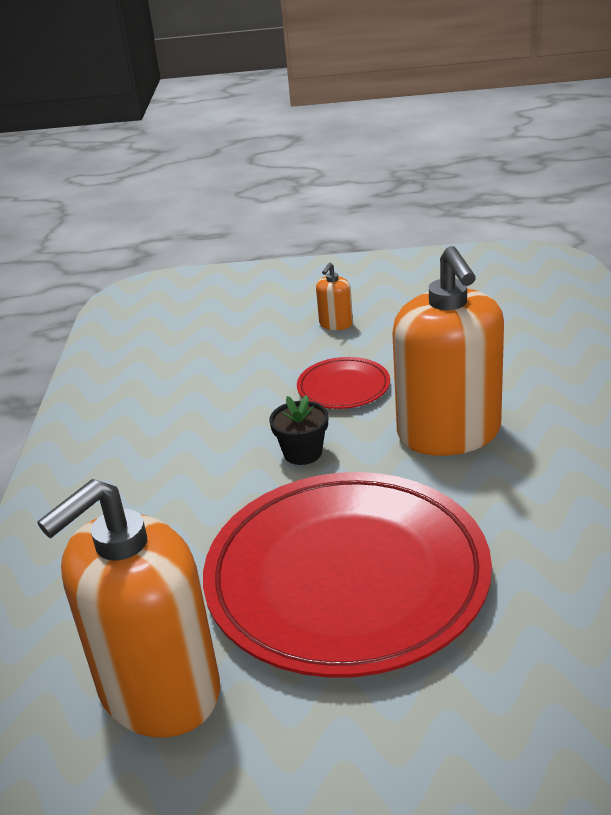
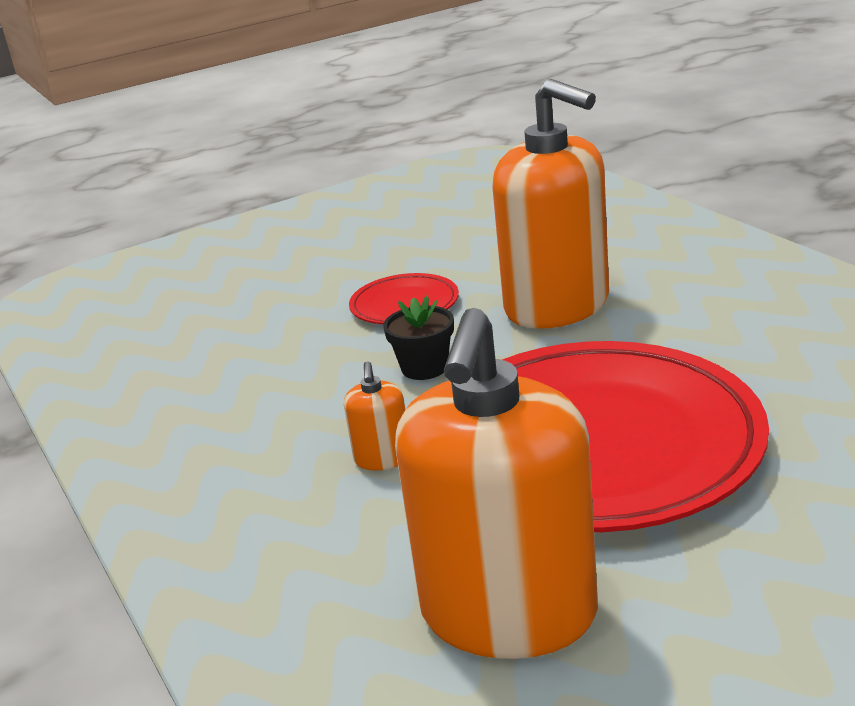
camera: 30 degrees left, 5 degrees down
(336, 324) = (333, 259): orange soap dispenser -> orange soap dispenser (383, 458)

